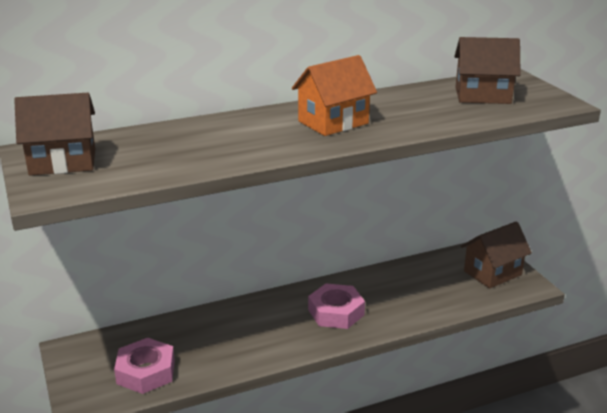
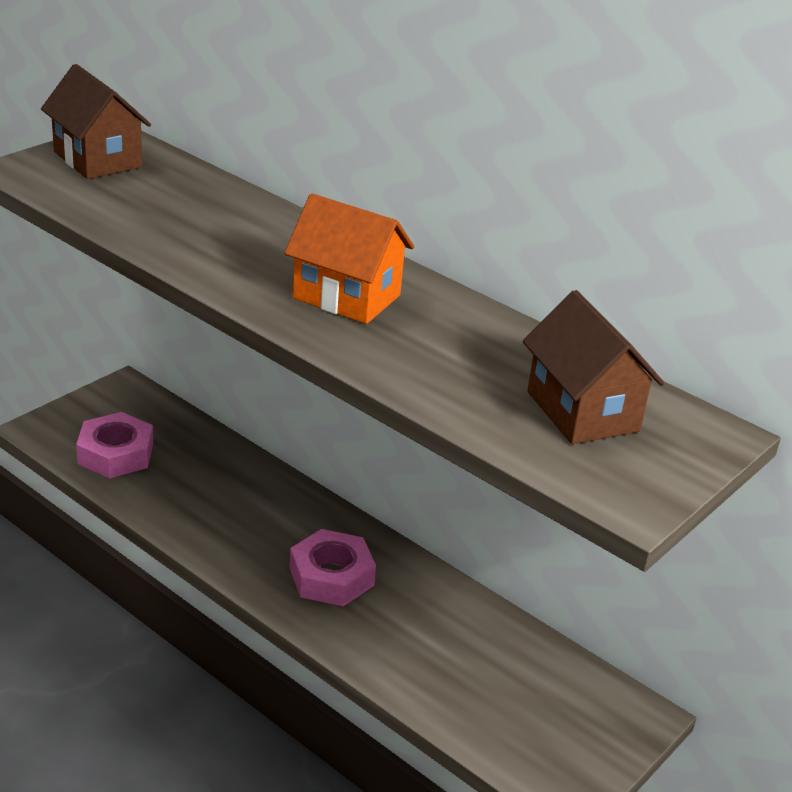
camera: 60 degrees right, 5 degrees up
(492, 273) = (566, 733): brown house -> none

